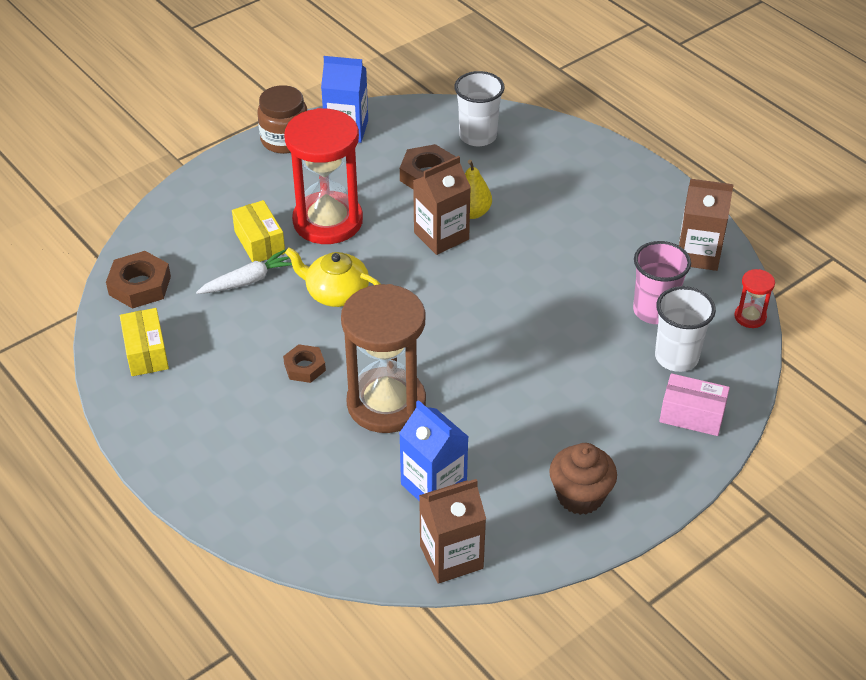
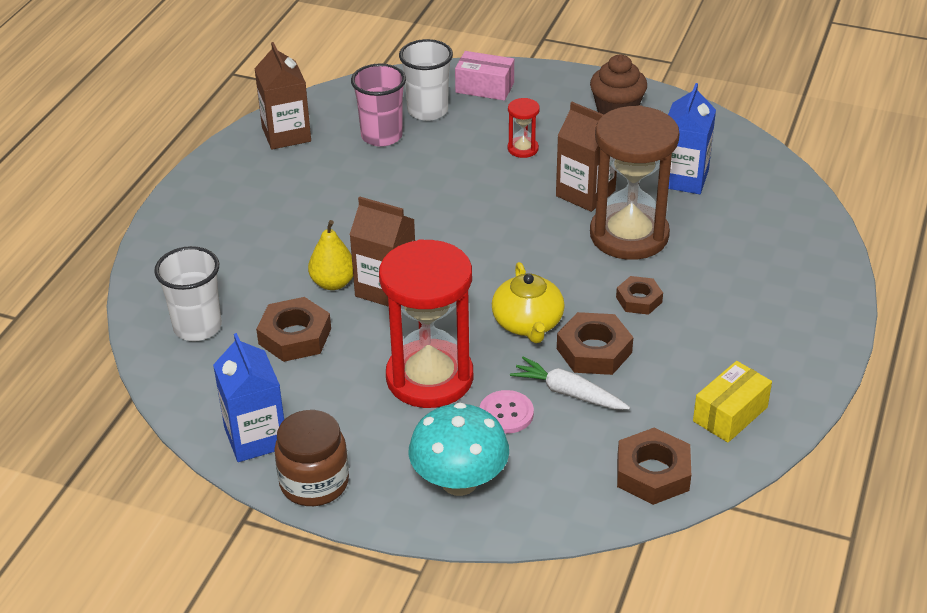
camera: 120 degrees left, 5 degrees down
(224, 197) = (459, 481): none -> turquoise mushroom
(259, 242) = (506, 413): yellow box -> pink button
(275, 314) = (594, 351): none -> brown nut
(451, 557) = (735, 147): brown carton -> brown carton (585, 193)
(692, 415) = (484, 87): pink box -> pink box turned 60 degrees counterclockwise
(750, 317) = (346, 90): red hourglass -> red hourglass (523, 149)

